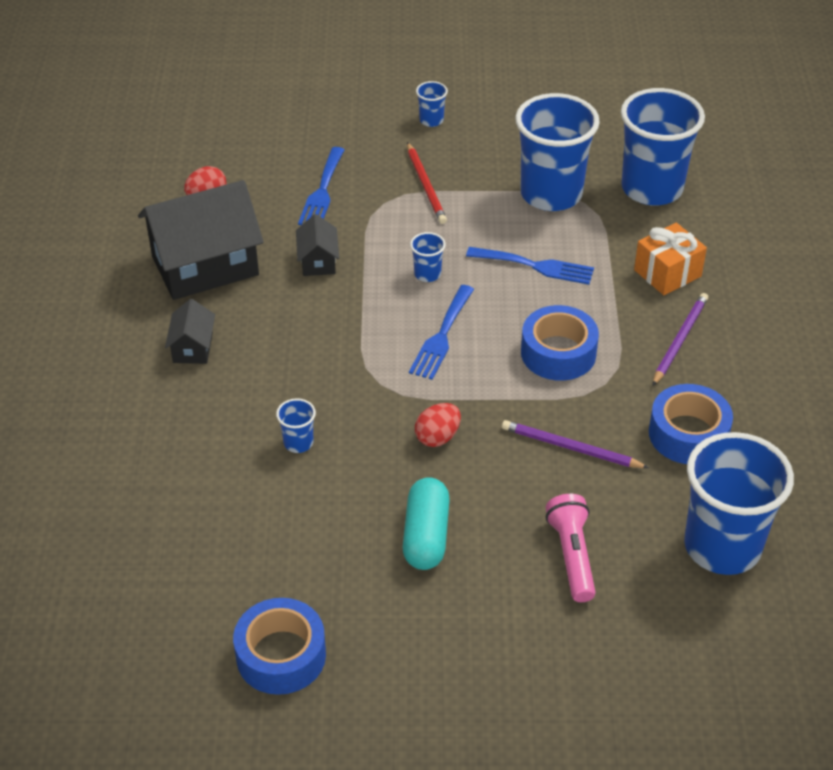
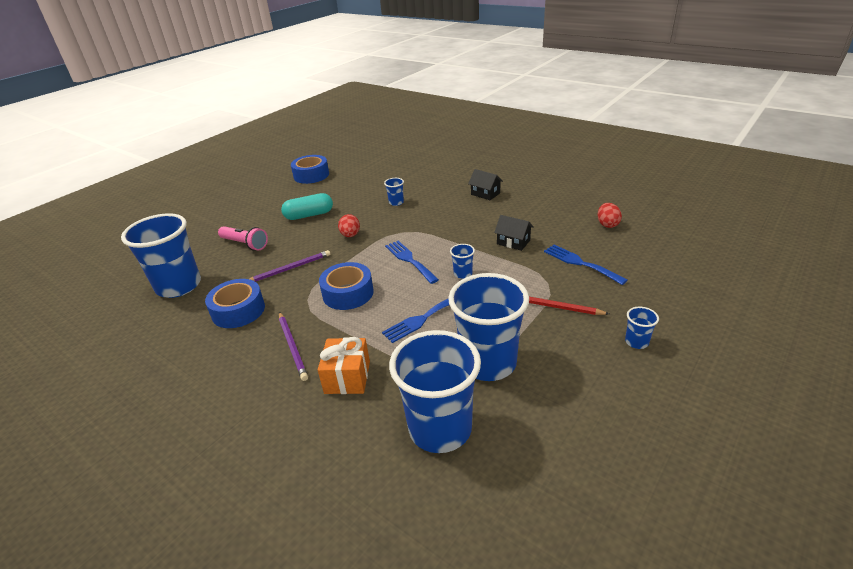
camera: 130 degrees right, 10 degrees down
(205, 266) = (543, 210): black house -> none
(426, 535) = (309, 215): turquoise capsule -> turquoise capsule turned 60 degrees counterclockwise

